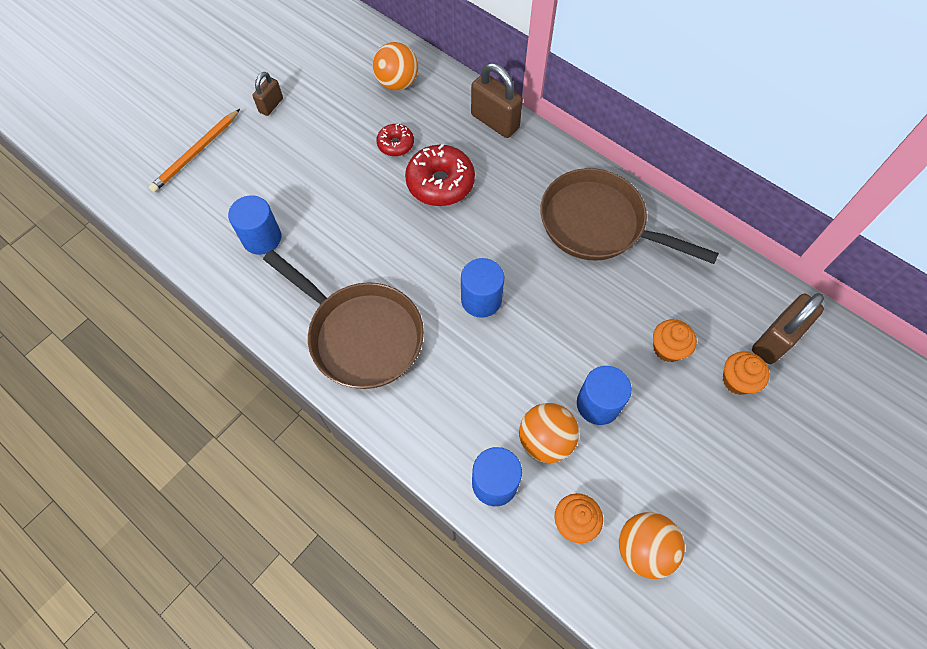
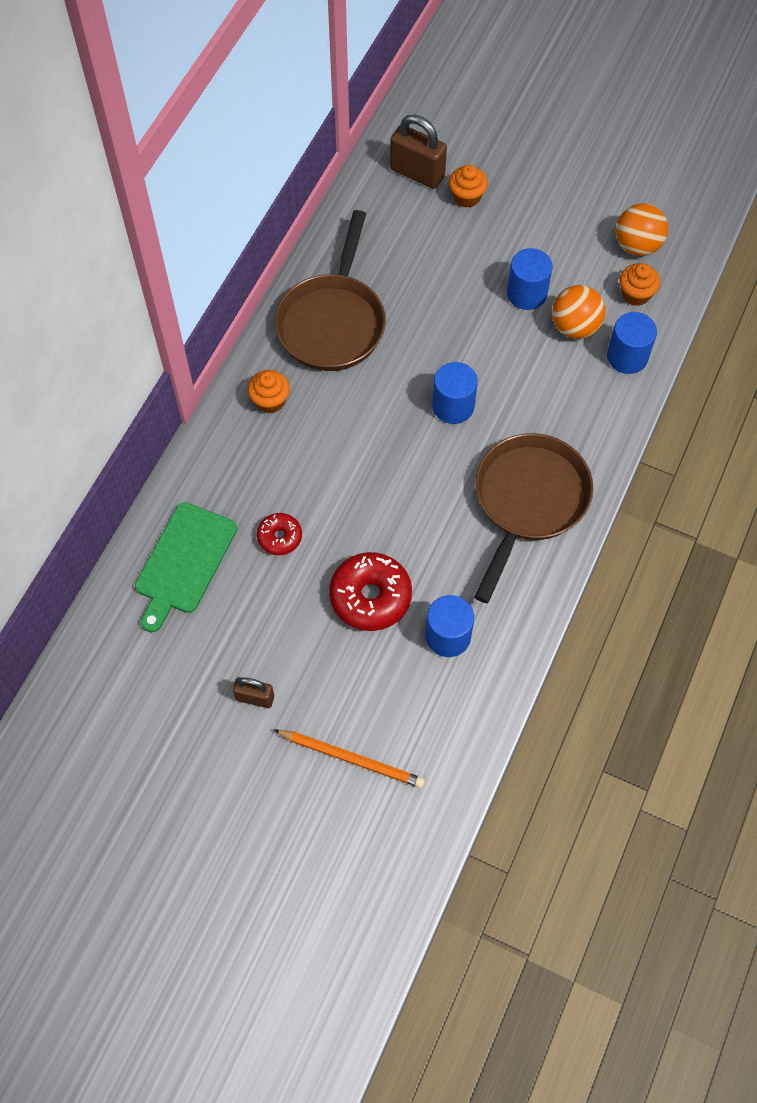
camera: 105 degrees left, 0 degrees up
(397, 83) = (184, 562): orange ball -> green cutting board
(440, 183) = (321, 477): red donut -> red donut (370, 597)
(495, 121) = (219, 443): brown padlock -> none
(668, 348) = (453, 249): orange cupcake -> orange cupcake (270, 401)

